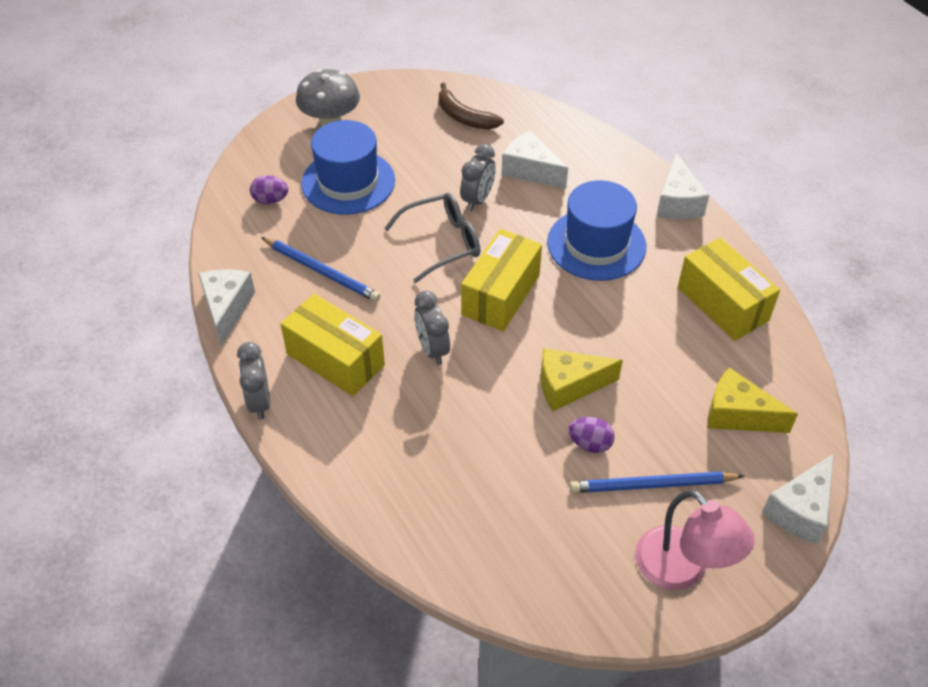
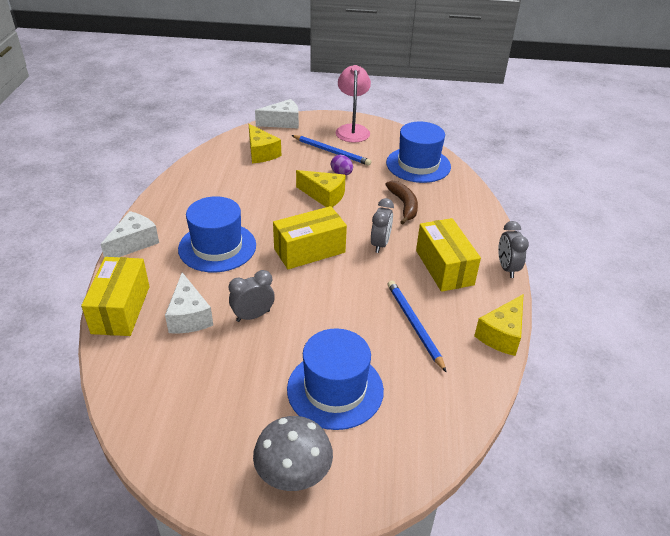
camera: 145 degrees left, 10 degrees down
(227, 308) = (501, 334): white cheese -> yellow cheese
(259, 402) = (507, 268): grey clock -> grey clock turned 150 degrees clockwise
(270, 200) = (415, 410): purple egg -> none
(443, 242) = (310, 299): grey glasses -> none
(464, 117) = (174, 396): brown banana -> brown banana (404, 205)
(503, 542) = (418, 165): none -> blue hat
(722, 304) = (198, 188): yellow box -> yellow box (121, 309)

